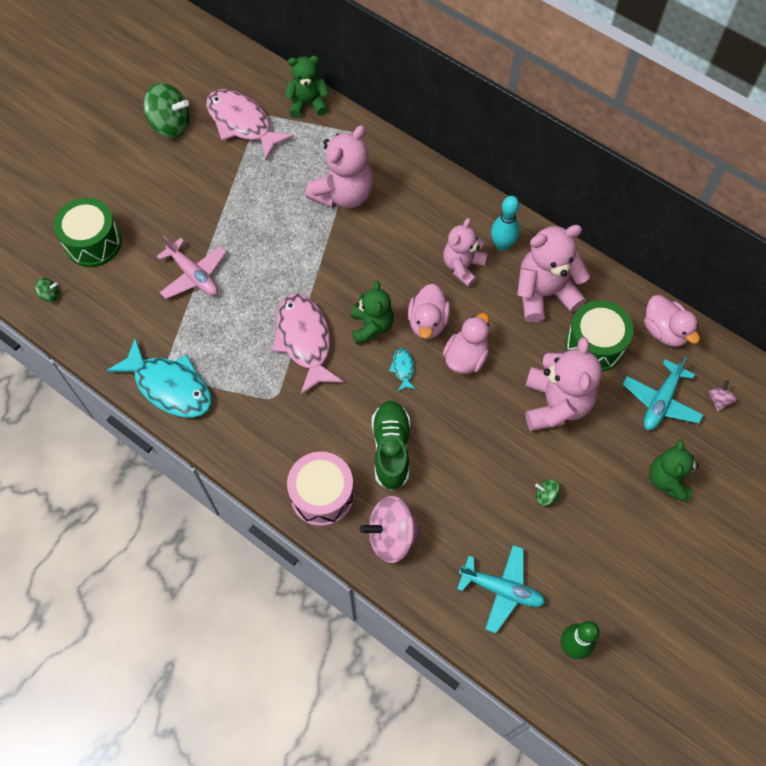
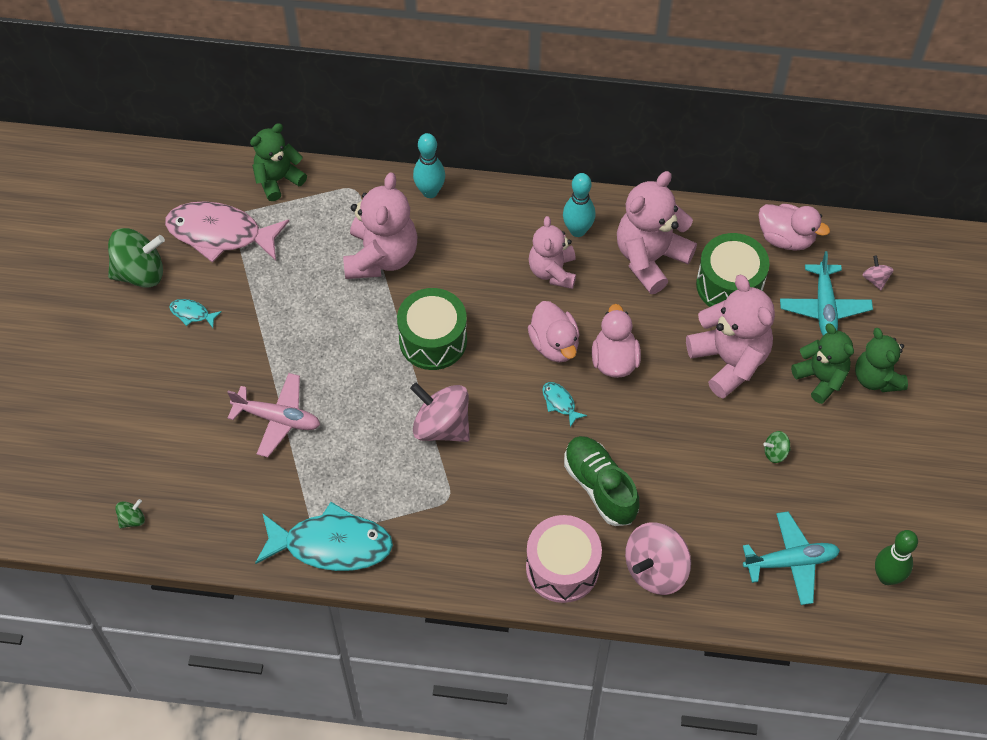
camera: 30 degrees left, 5 degrees down
(93, 242) = (141, 440): green drum -> green drum (433, 340)
(186, 171) = (192, 314): none -> turquoise fish
(304, 341) = (441, 426): pink fish -> pink spinning top
(371, 326) = (500, 377): green teddy bear -> green teddy bear (821, 378)
(410, 163) = (430, 191): none -> turquoise bowling pin

